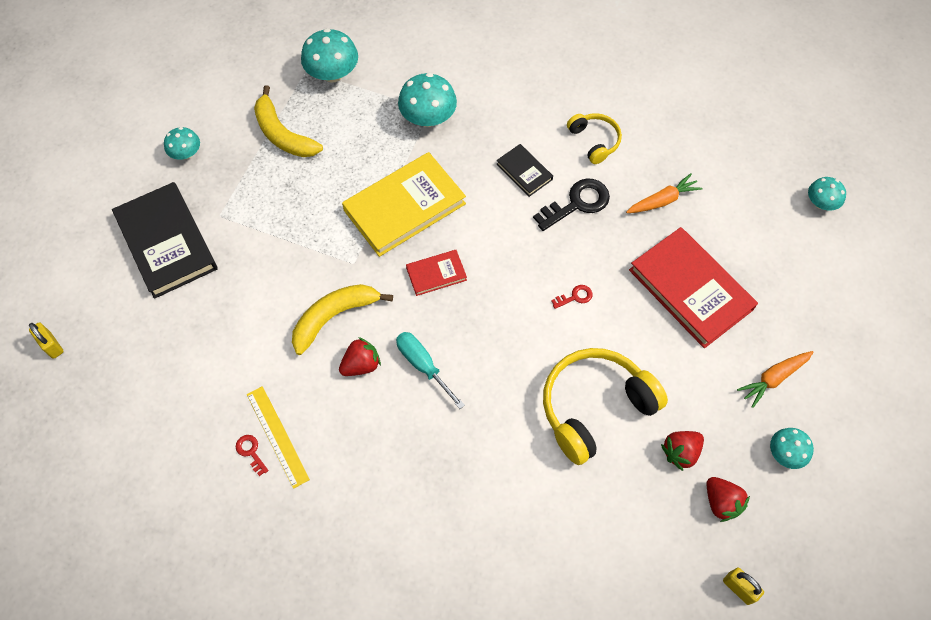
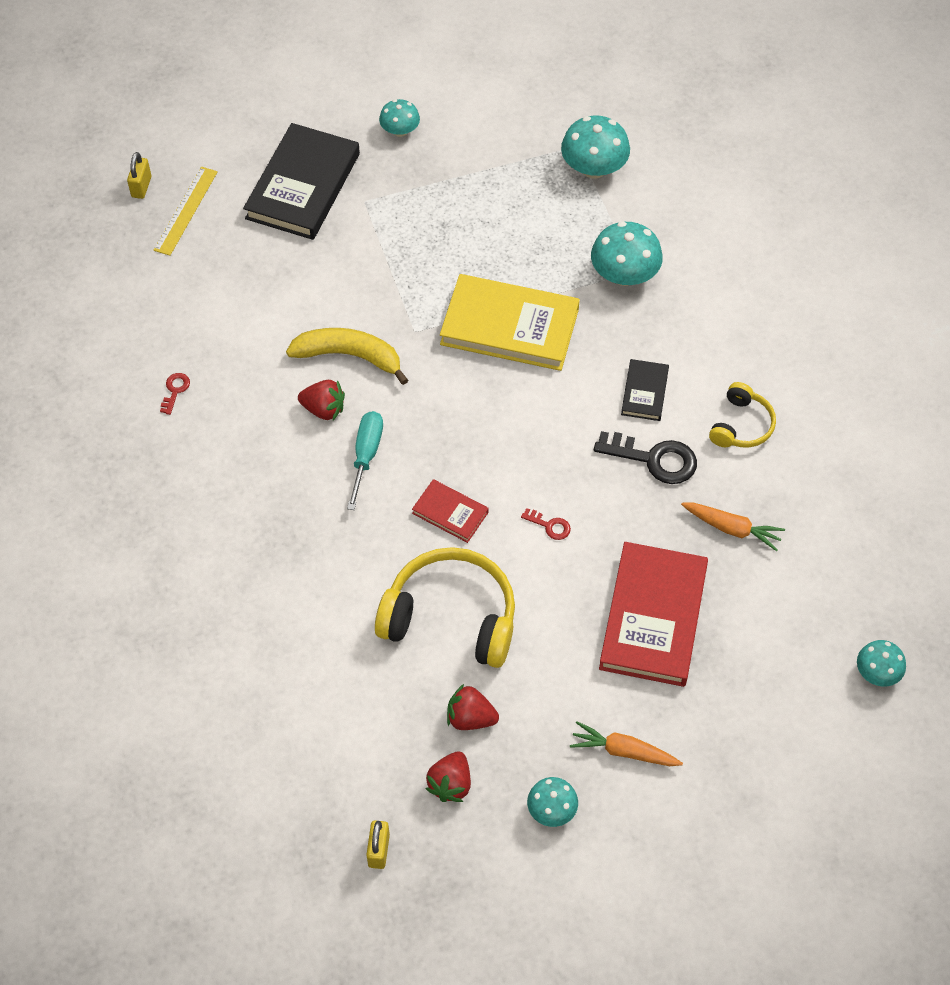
camera: 50 degrees right, 5 degrees down
(277, 436) = (205, 398): yellow ruler -> yellow ruler (186, 210)
(283, 134) = (490, 182): yellow banana -> none
(436, 274) = (465, 400): red book -> red book (450, 513)

